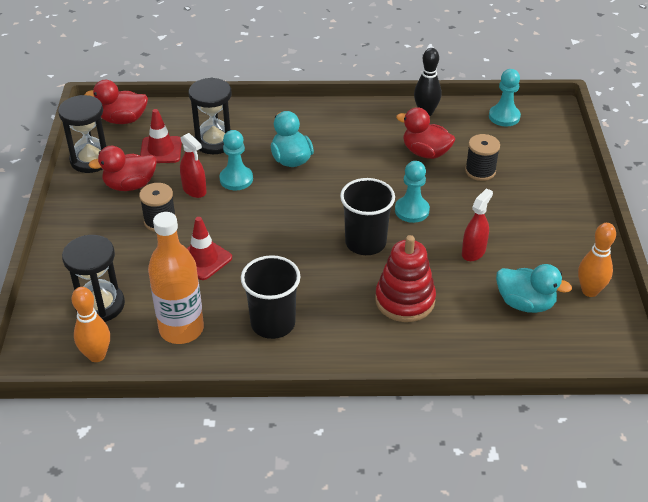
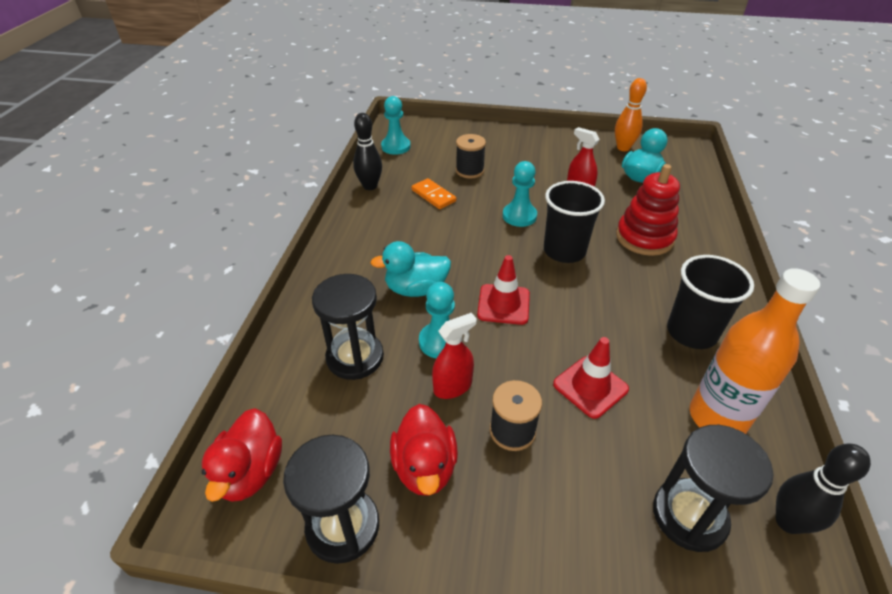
camera: 80 degrees left, 0 degrees up
(97, 355) = (788, 522): orange bowling pin -> black bowling pin
(161, 150) = (352, 421): red traffic cone -> red traffic cone (503, 304)
(425, 152) = (433, 195): red duck -> orange domino

